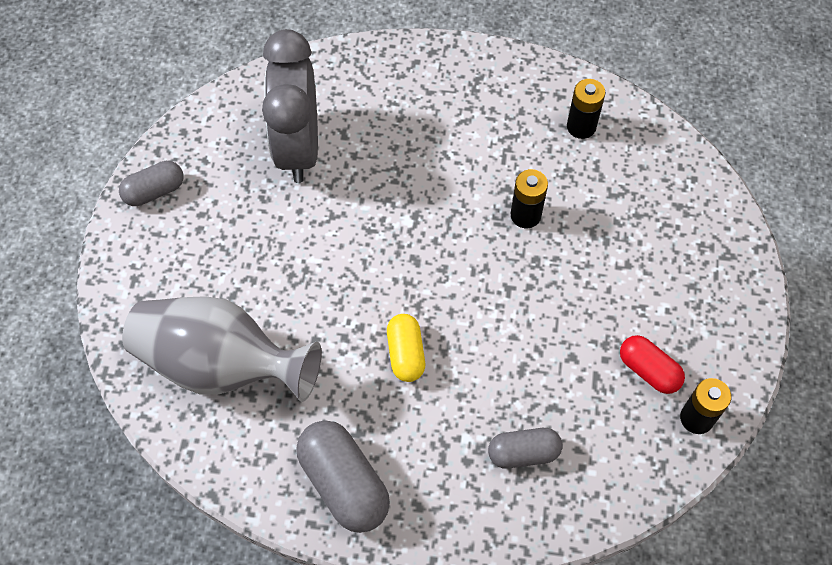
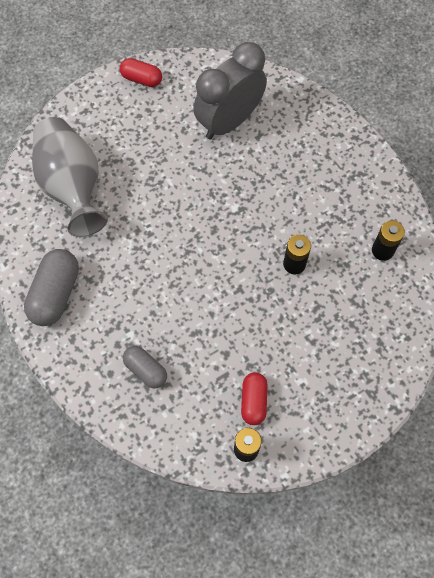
camera: 50 degrees right, 5 degrees up
(154, 191) = (141, 79): grey capsule -> red capsule
(406, 354) = (153, 267): yellow capsule -> none

